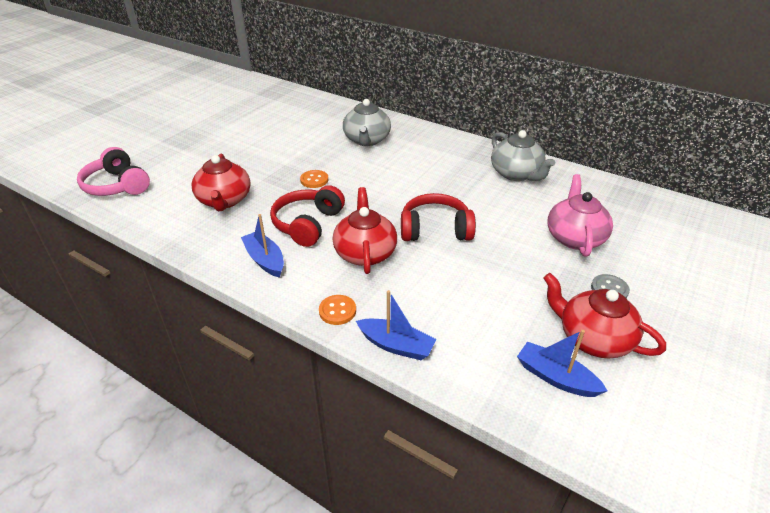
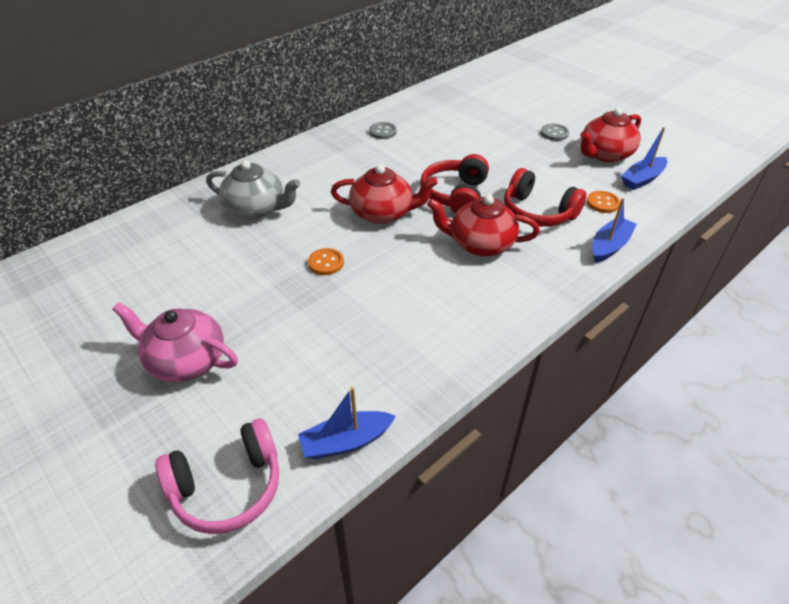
camera: 75 degrees left, 5 degrees up
(224, 200) = (335, 349): red teapot -> red teapot (383, 213)
(265, 260) = (474, 318): blue boat -> blue boat (346, 441)
(308, 224) = (417, 278): red headphones -> red headphones (538, 212)
(337, 311) = (563, 274): orange button -> orange button (602, 203)
(516, 174) = (383, 132): grey teapot -> grey button
(574, 237) = (489, 130): pink teapot -> pink teapot (185, 360)

